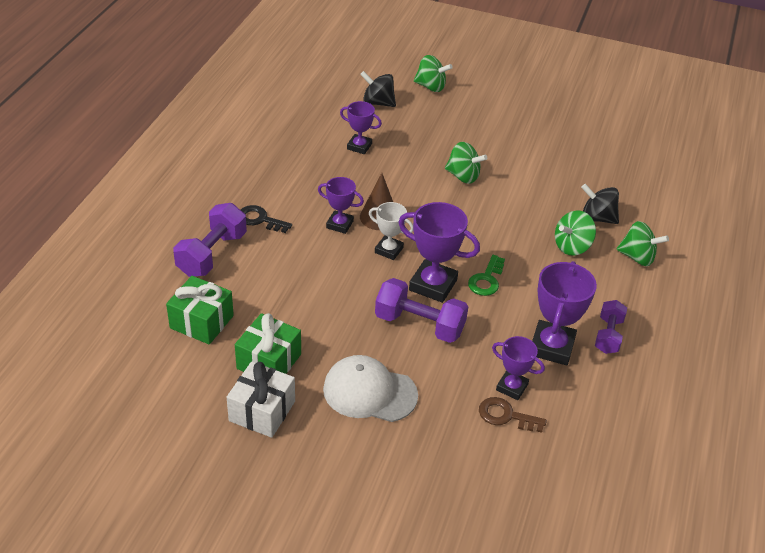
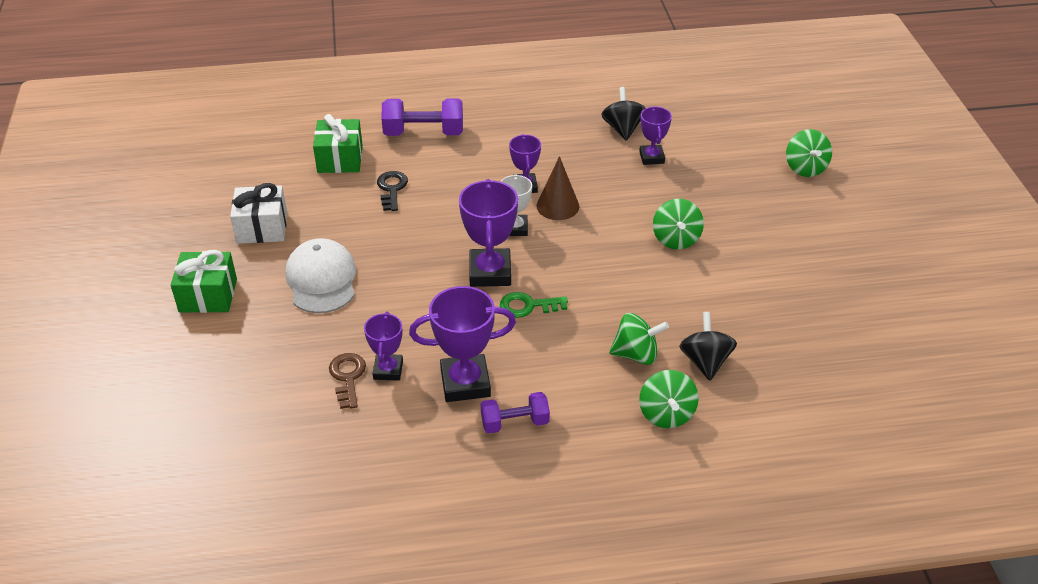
camera: 65 degrees right, 0 degrees up
(260, 219) = (490, 140): black key -> black key (392, 189)
(269, 361) = (320, 210): green gift -> green gift (208, 295)
(378, 103) = (735, 144): black spinning top -> black spinning top (623, 129)
(419, 324) = (428, 281): purple dumbbell -> none
(572, 246) = (636, 354): green spinning top -> green spinning top turned 150 degrees clockwise

